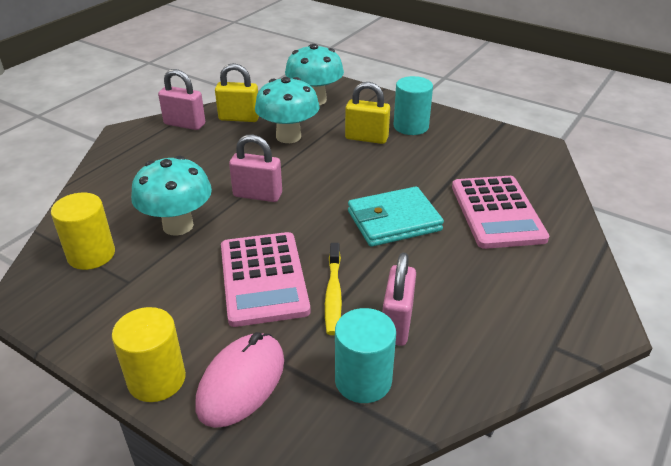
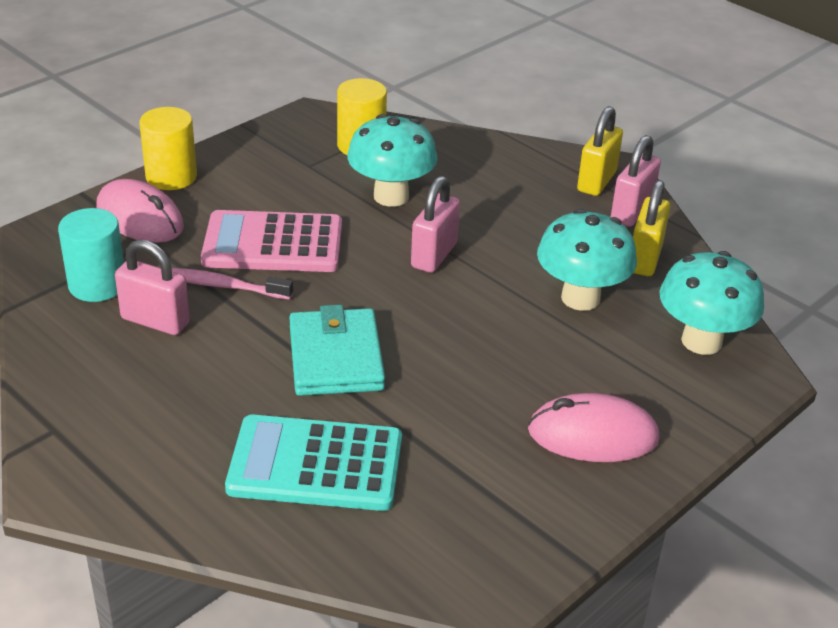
camera: 100 degrees right, 0 degrees up
(333, 294) = (223, 286): yellow toothbrush -> pink toothbrush
(366, 138) = (561, 375): yellow padlock -> yellow padlock (596, 181)
(411, 126) = (593, 435): turquoise cylinder -> pink mouse
(497, 212) = (315, 465): pink calculator -> turquoise calculator

